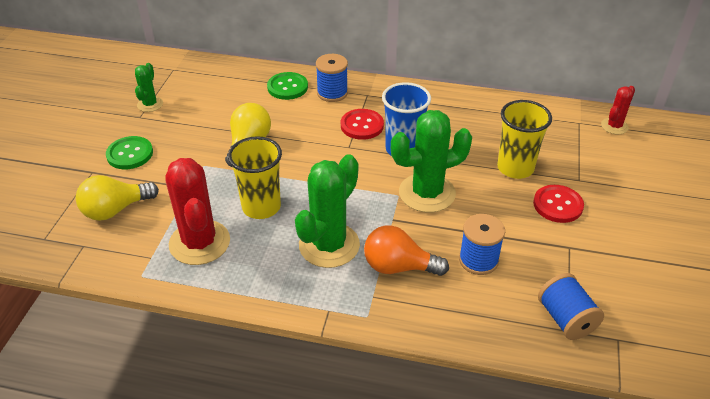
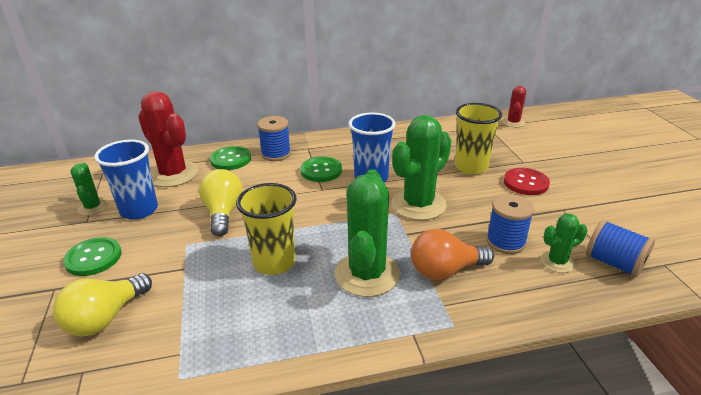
camera: 25 degrees left, 10 degrees down
(184, 119) = (139, 210): none -> blue cup
(199, 242) = (229, 318): red cactus -> red cactus (173, 174)
(362, 125) = (321, 170): red button -> green button
(510, 297) = (557, 262): none -> green cactus

